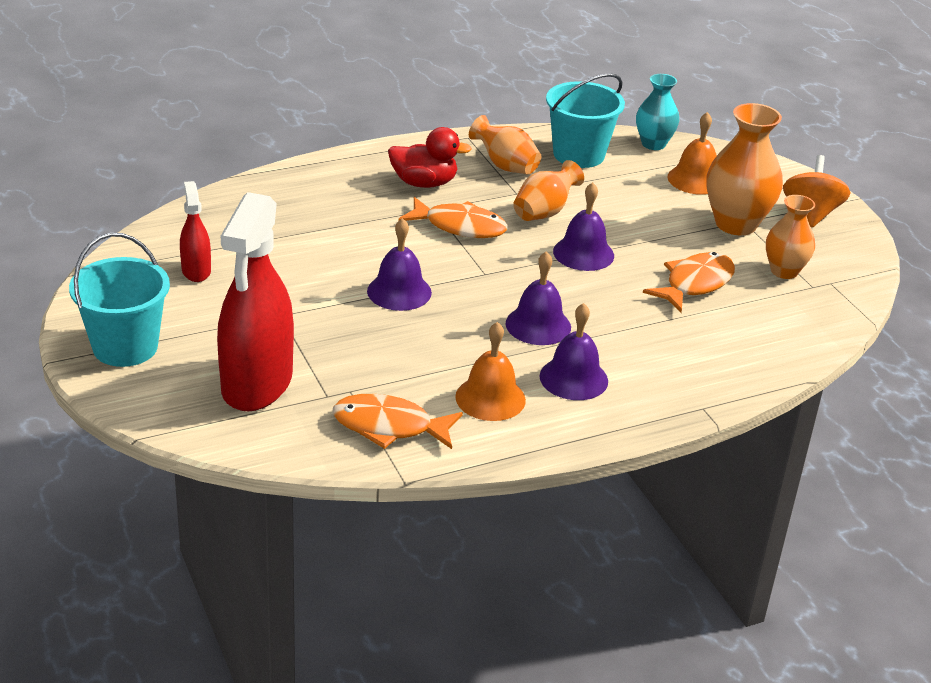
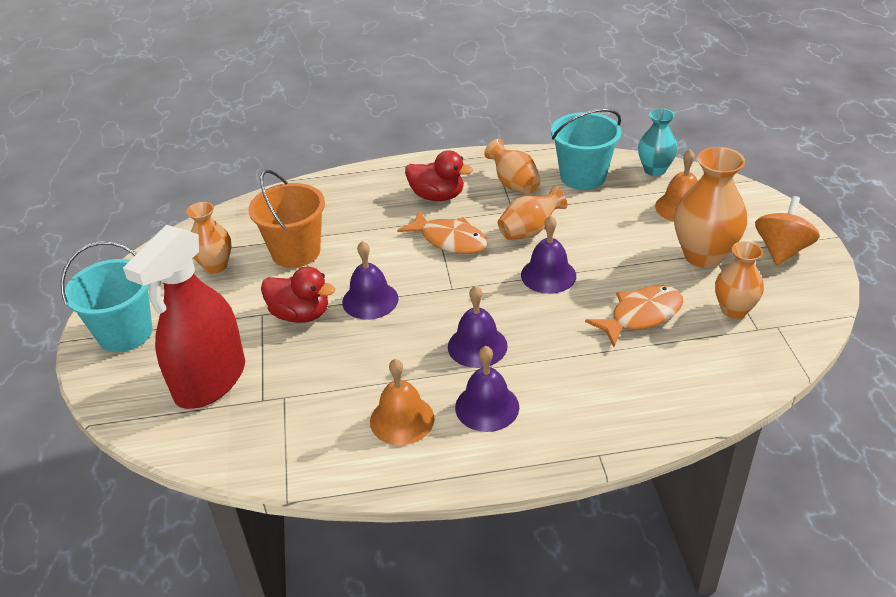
camera: 20 degrees right, 5 degrees up
(196, 271) = (215, 266): red spray bottle -> orange vase
(286, 250) = (296, 252): none -> orange bucket
(326, 311) = (300, 314): none -> red duck
(389, 427) = (300, 439): orange fish -> none

